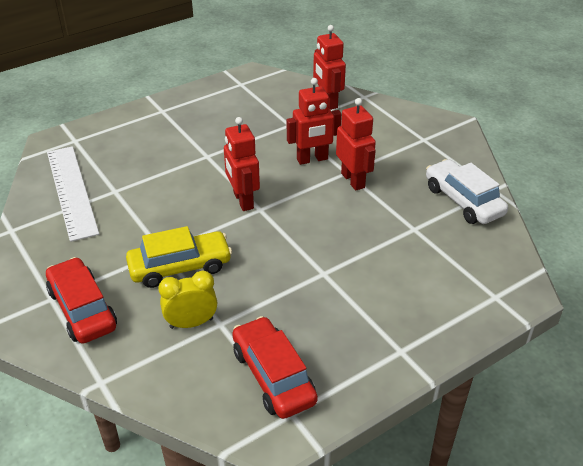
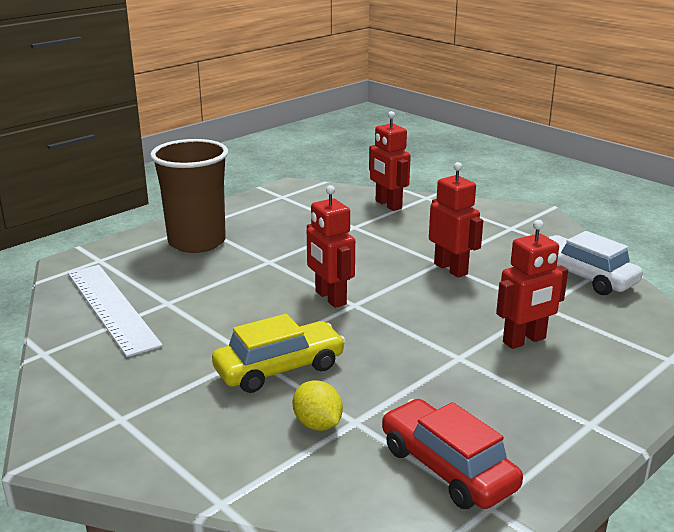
camera: 10 degrees left, 15 degrees down
(82, 309) = (167, 425): red car -> none
(155, 129) = (197, 242): none -> brown cup
(191, 323) = (317, 424): yellow clock -> yellow lemon
(312, 159) = (395, 254): red robot -> red robot (524, 341)

